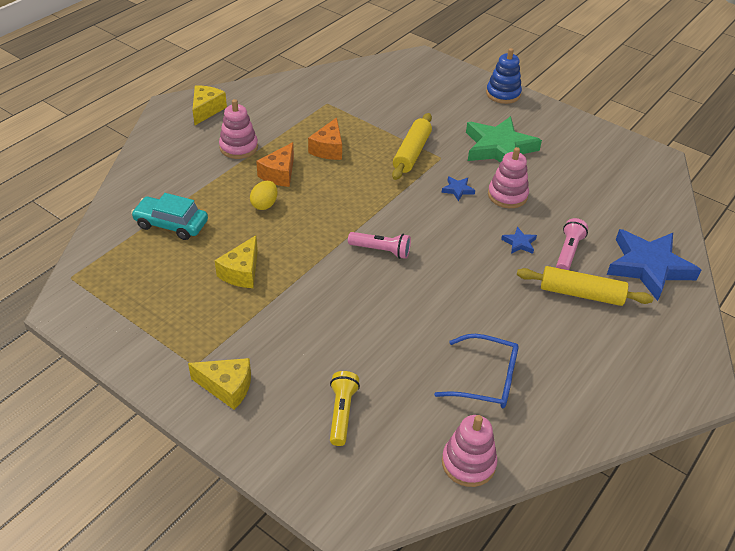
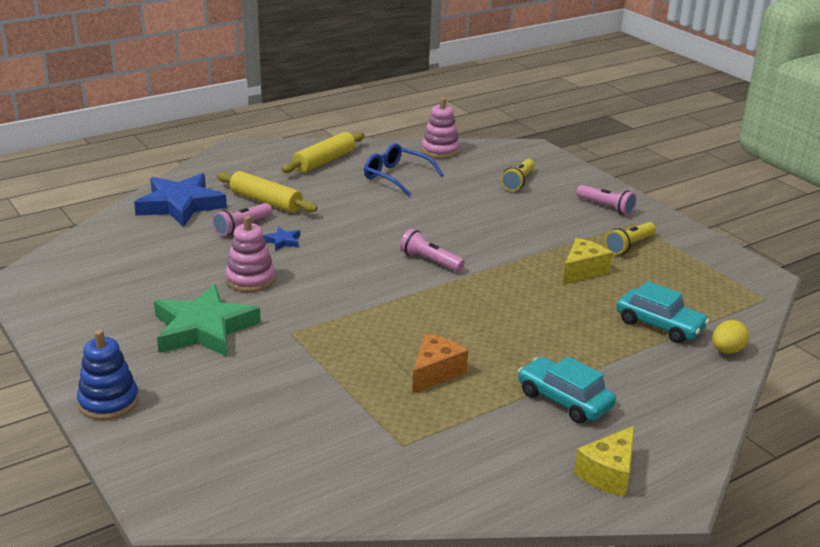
camera: 160 degrees left, 15 degrees down
(198, 321) = (629, 245): none -> yellow flashlight
(227, 387) = (606, 207): yellow cheese -> pink flashlight
(239, 147) = (564, 400): pink stacking toy -> turquoise car
(264, 204) = (544, 324): yellow egg -> yellow egg (727, 351)
(279, 174) = (515, 354): orange cheese -> none
(411, 153) = (324, 345): yellow rolling pin -> yellow rolling pin (324, 161)
(458, 190) = (302, 295): blue star -> none

